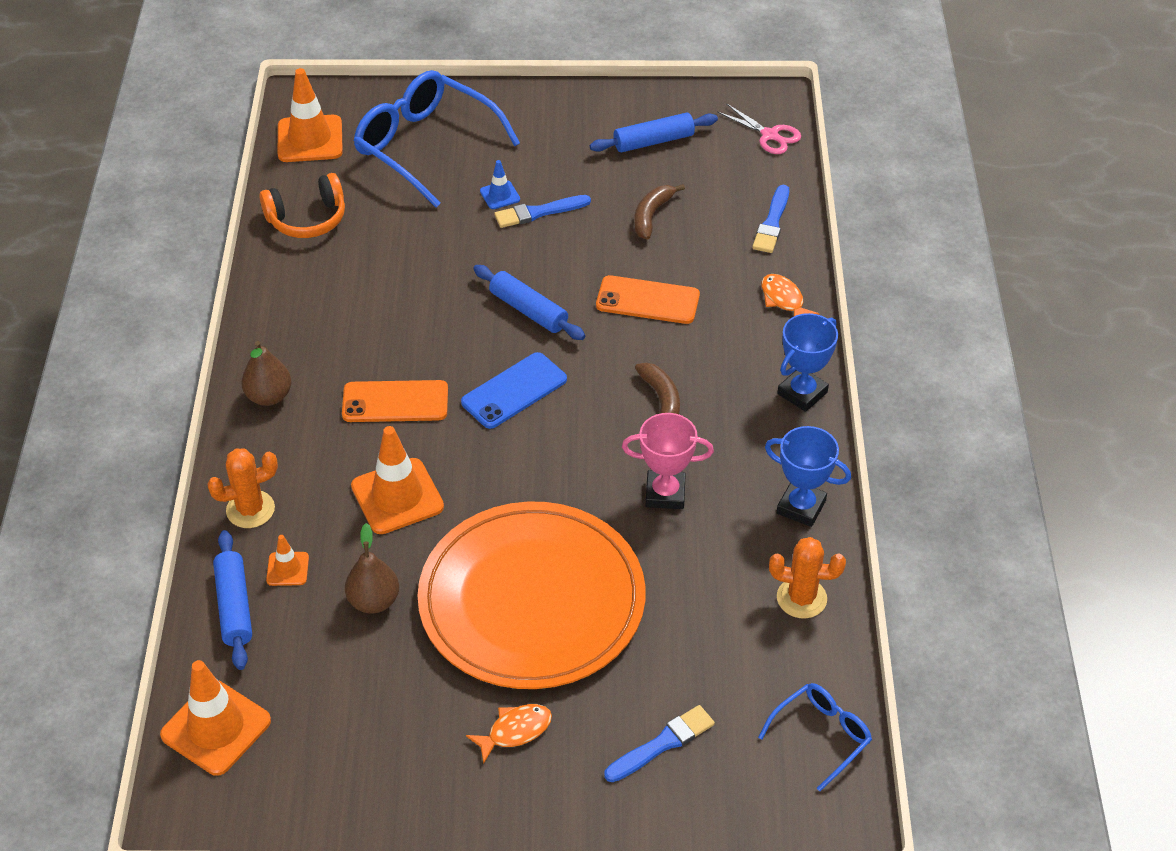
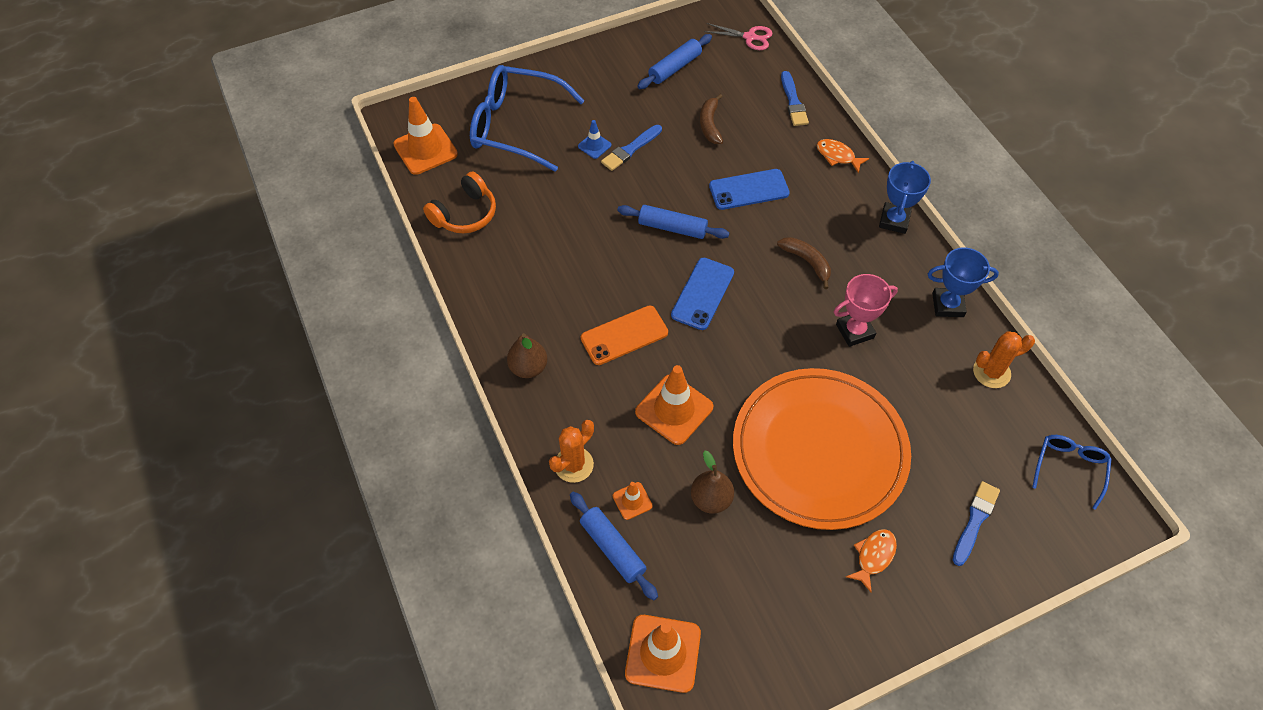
camera: 25 degrees left, 10 degrees up
(647, 300) = (749, 190): orange phone -> blue phone

